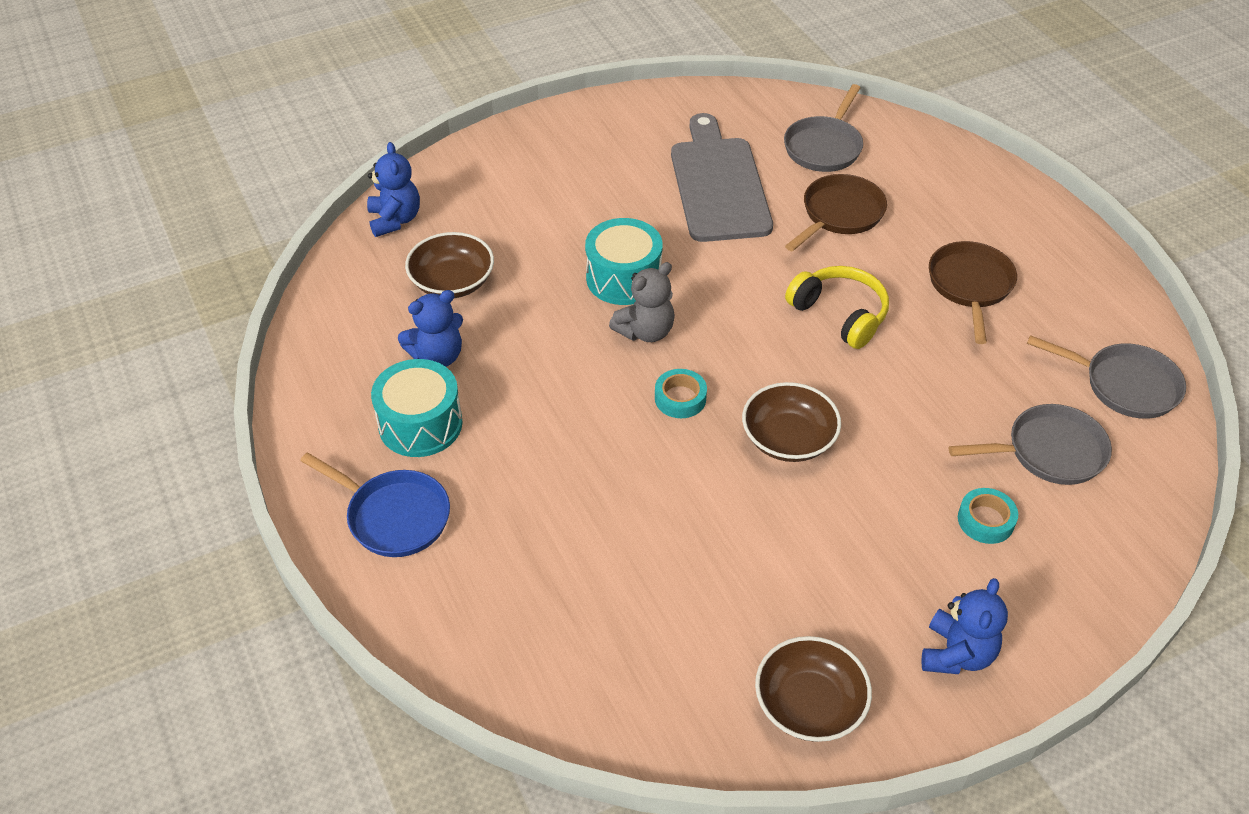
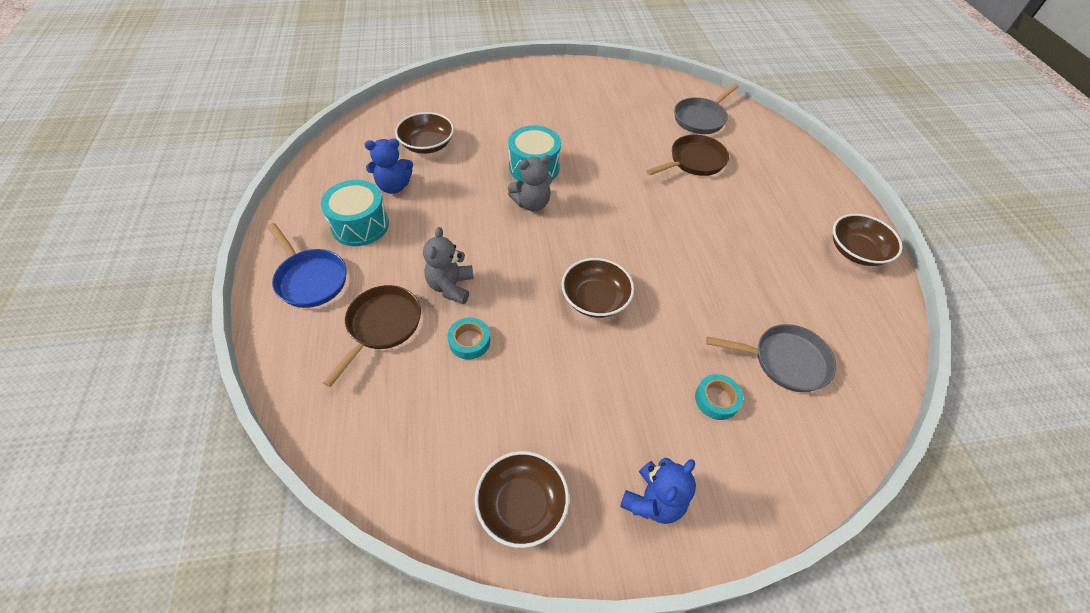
camera: 15 degrees right, 5 degrees up
(395, 220) = (413, 102): blue teddy bear -> none
(592, 474) = (451, 286): none -> grey teddy bear
(680, 398) = (534, 252): turquoise tape -> turquoise tape (469, 341)
(718, 184) = (621, 125): grey cutting board -> none
(840, 314) = (667, 224): yellow headphones -> none
(970, 286) = (768, 228): brown pan -> brown pan (382, 326)
(1089, 289) = (856, 251): none -> brown bowl
(1124, 385) = (861, 327): grey pan -> none

